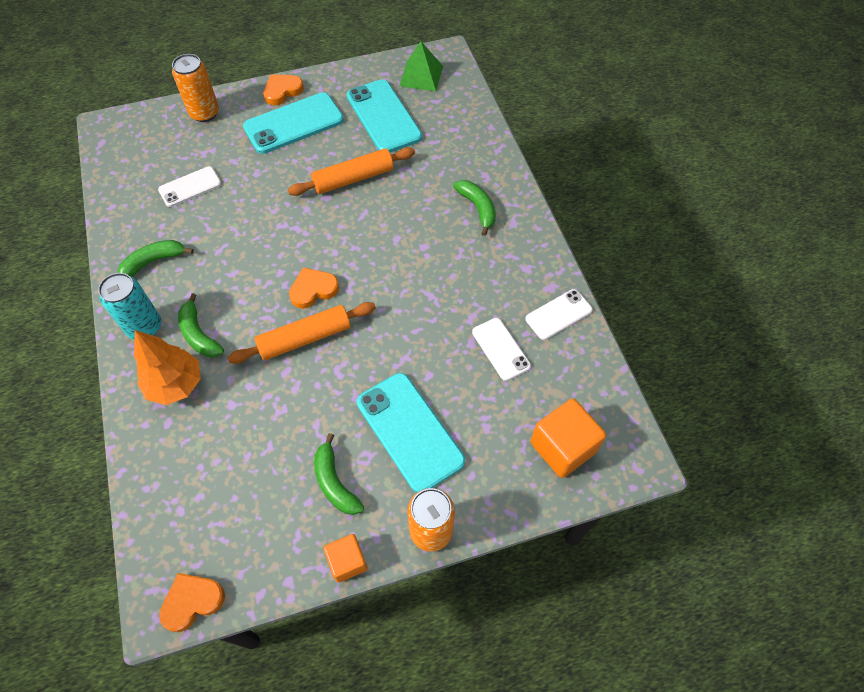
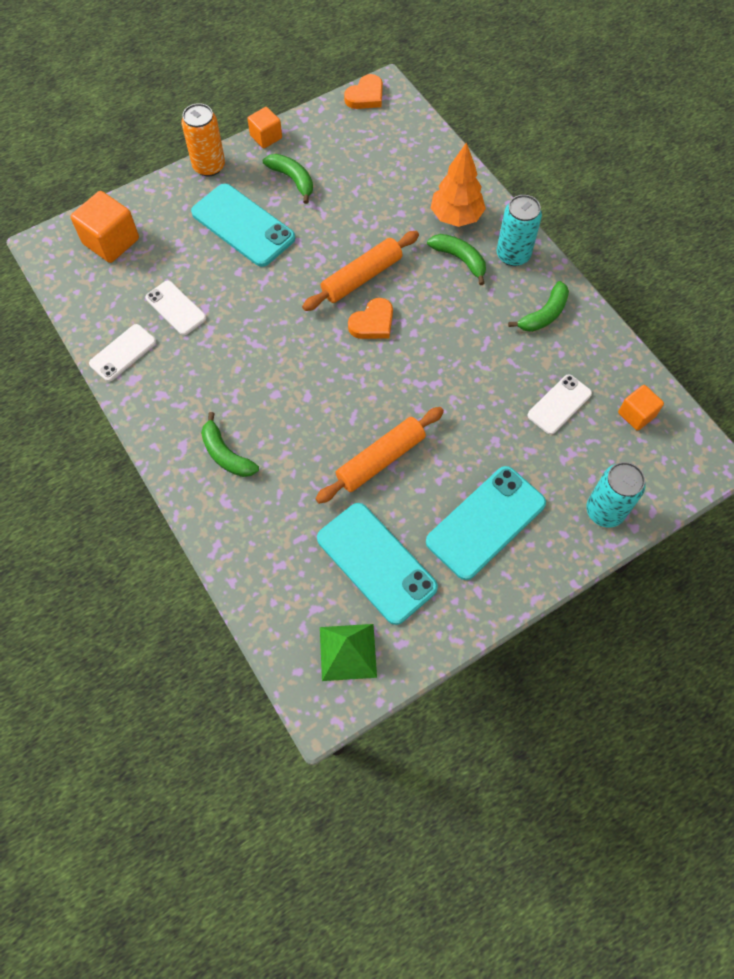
camera: 165 degrees right, 5 degrees up
(135, 167) = (636, 414): none -> orange cube
(204, 113) = (605, 511): orange can -> turquoise can
(282, 91) = (525, 573): orange heart -> none

